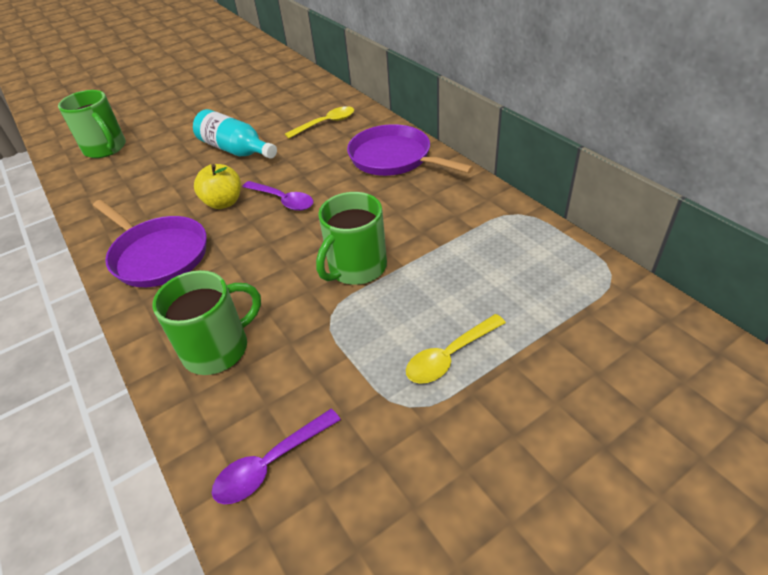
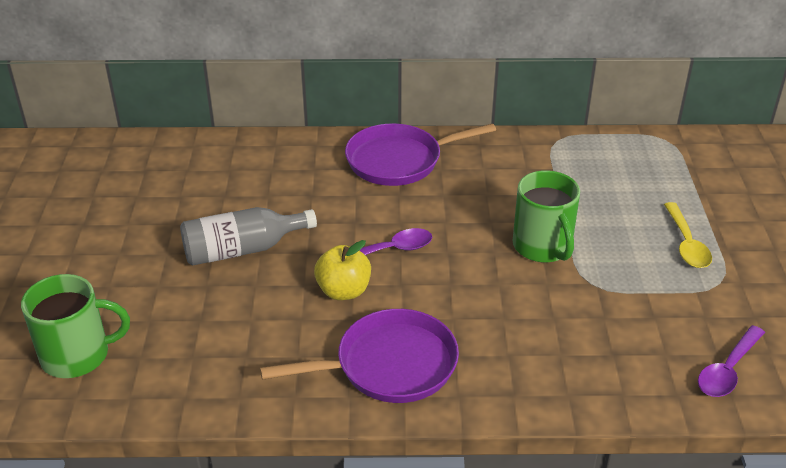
camera: 60 degrees left, 5 degrees down
(218, 348) = (576, 362): green mug -> none
(236, 150) = (242, 249): turquoise bottle -> grey bottle
(270, 464) = (728, 370): purple spoon -> purple spoon turned 45 degrees clockwise
(326, 123) = (274, 172): yellow spoon -> none

